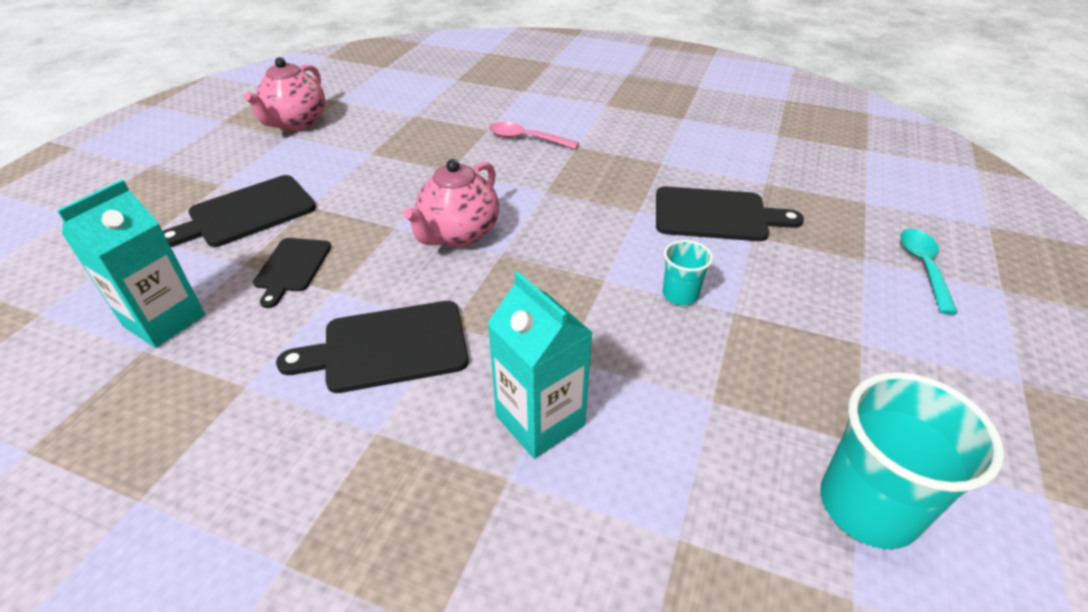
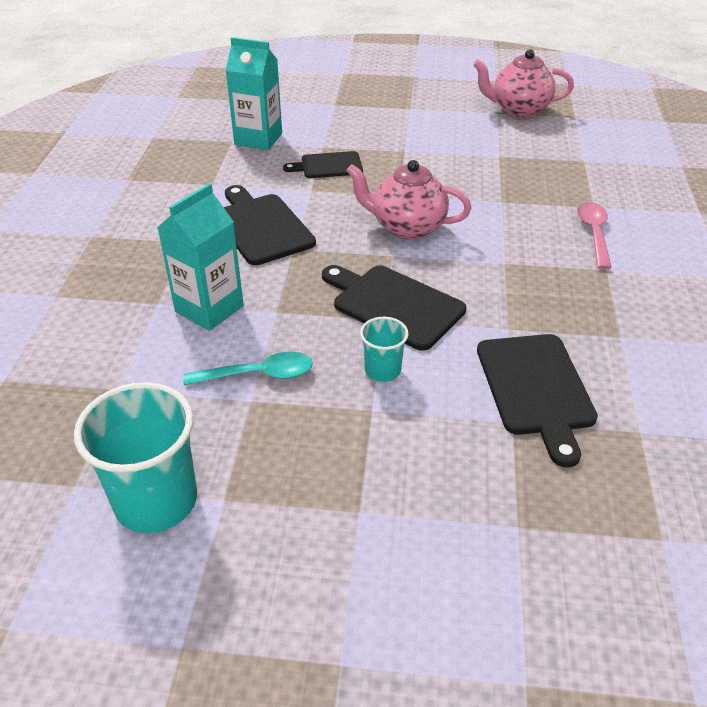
camera: 75 degrees right, 0 degrees up
(246, 213) = (380, 129): black cutting board -> black cutting board (393, 304)
(923, 267) = (533, 591): turquoise spoon -> turquoise spoon (258, 374)

